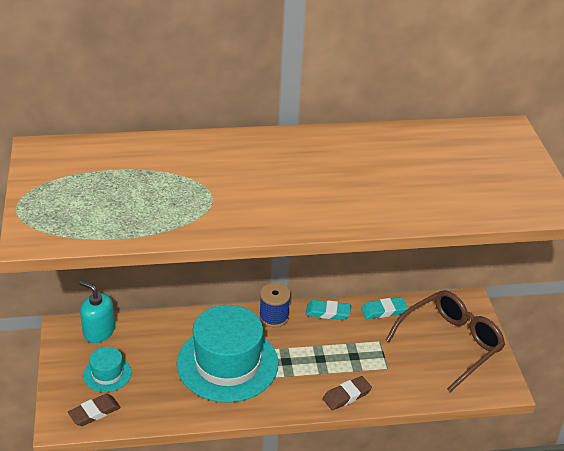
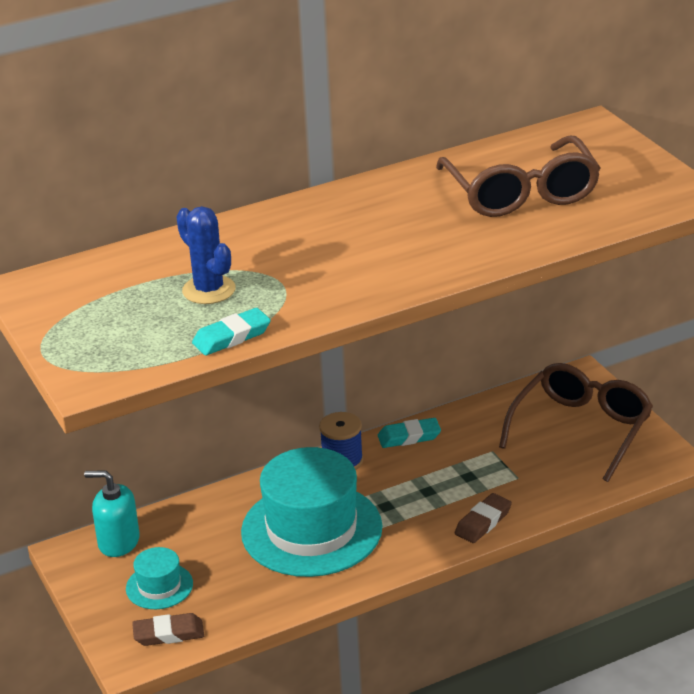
camera: 15 degrees left, 5 degrees down
(94, 412) = (168, 633): brown eraser -> brown eraser turned 45 degrees clockwise
(158, 188) = (209, 290): none -> blue cactus
(383, 311) = (479, 415): turquoise eraser -> turquoise eraser (232, 337)
(426, 171) = (521, 193): none -> brown glasses

